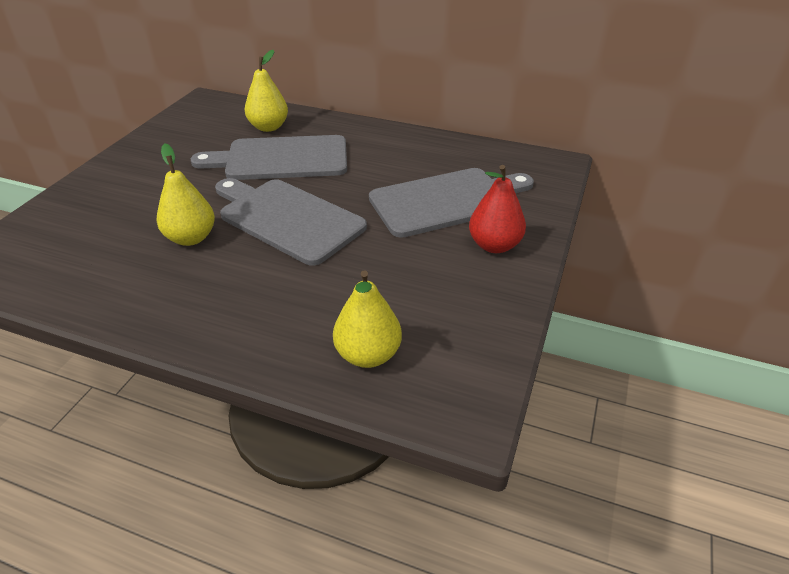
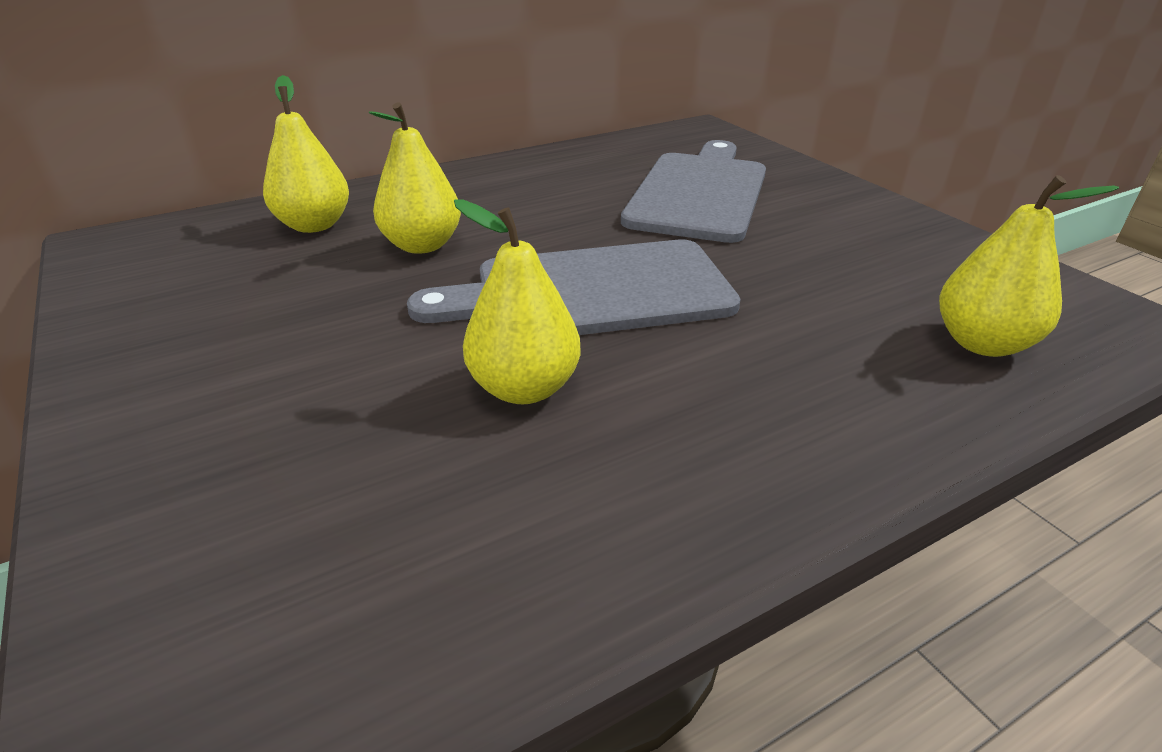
camera: 50 degrees left, 5 degrees down
(281, 159) = (422, 245): grey cutting board -> yellow pear
(494, 245) = (821, 203): red pear -> none

